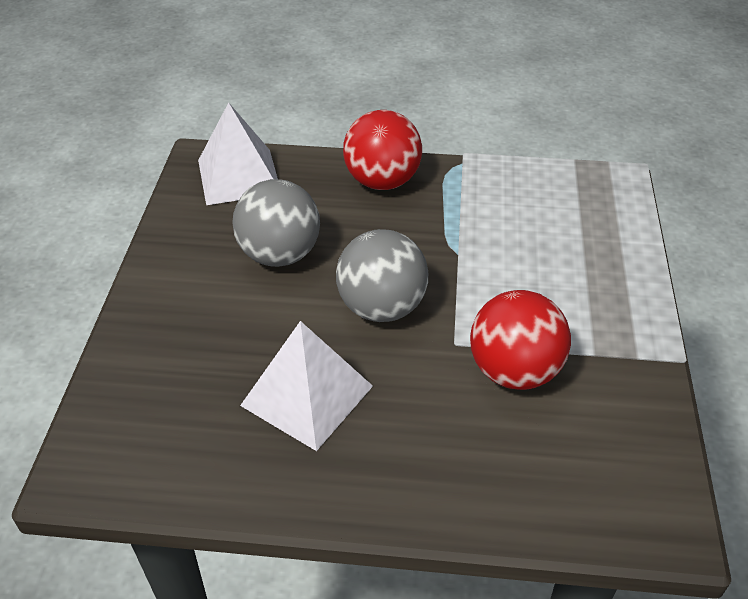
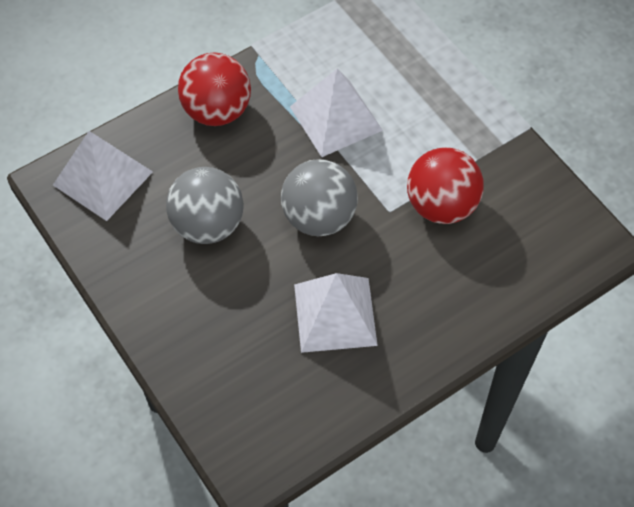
camera: 40 degrees left, 15 degrees up
(482, 242) = (336, 118): none -> white pyramid

